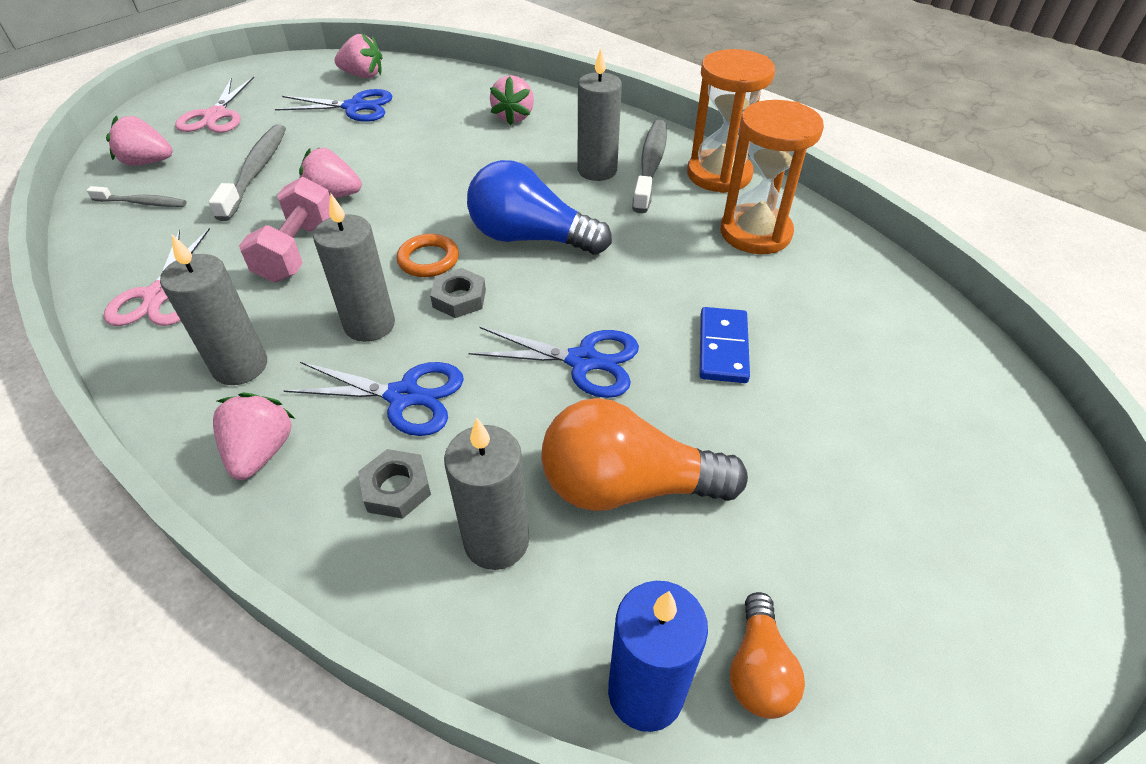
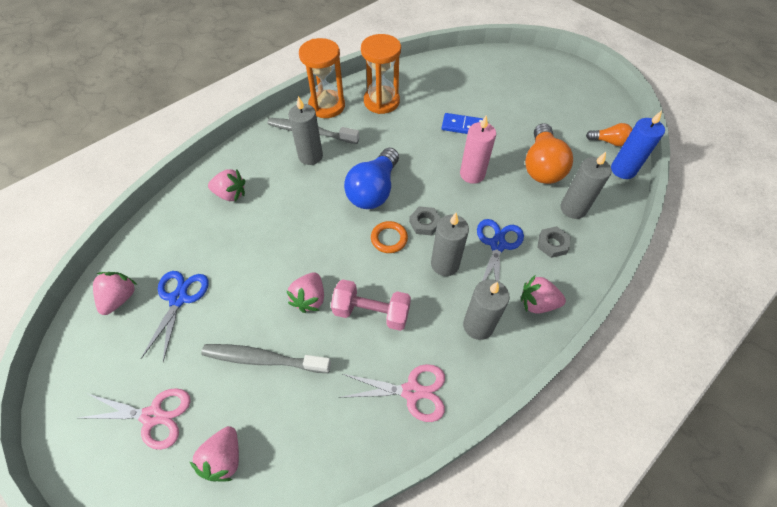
camera: 85 degrees left, 10 degrees up
(142, 203) = (292, 441): grey toothbrush -> none
(584, 361) = (472, 174): blue scissors -> pink candle

